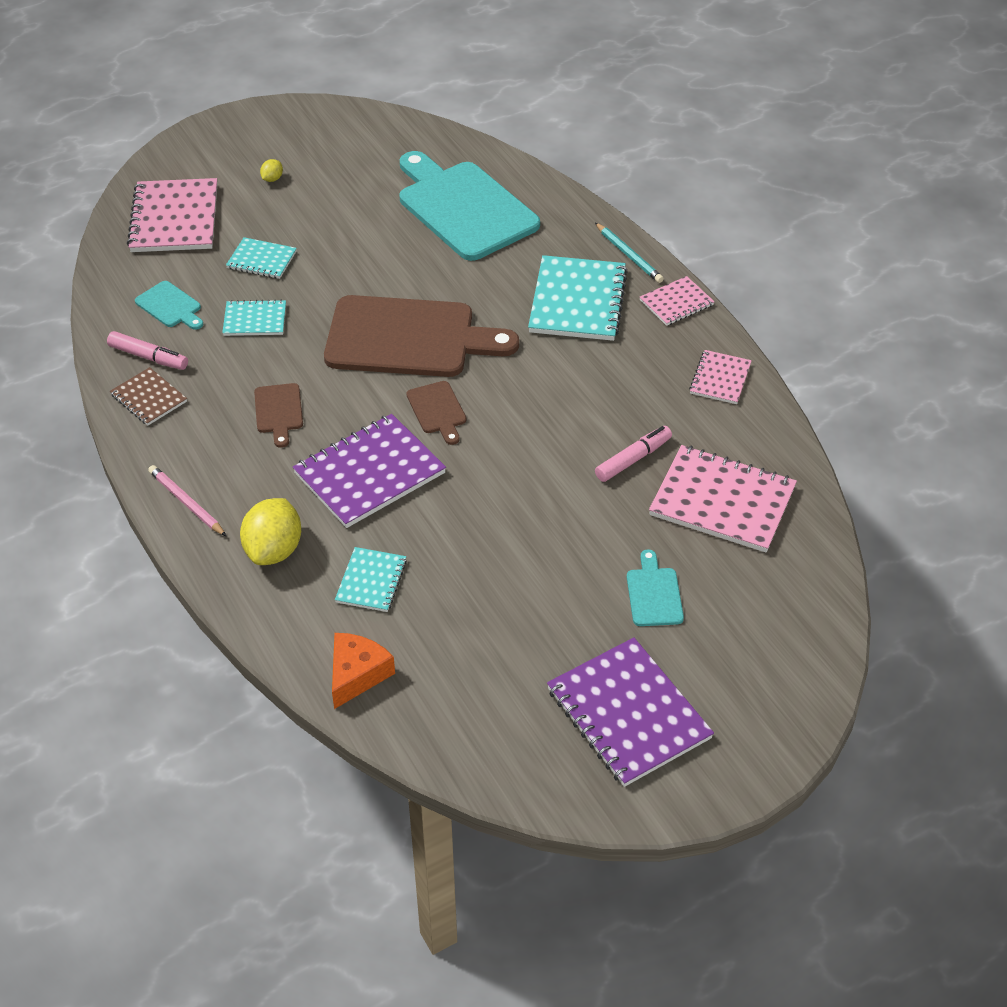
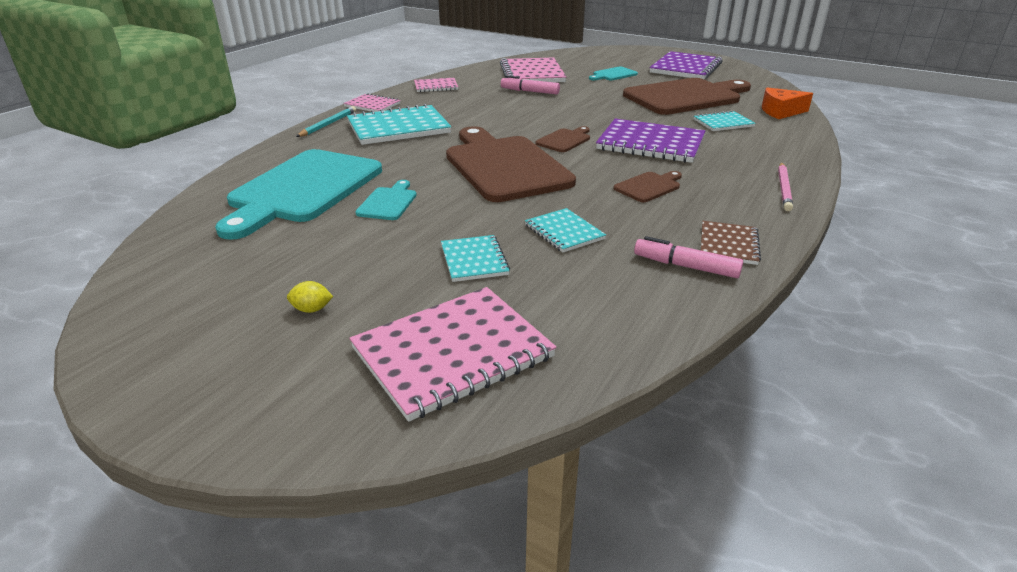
camera: 120 degrees left, 15 degrees down
(148, 357) = (686, 266): pink marker -> pink marker turned 60 degrees counterclockwise
(170, 306) = (605, 285): turquoise cutting board -> turquoise cutting board (388, 202)
(274, 550) = (757, 151): yellow lemon -> none
(492, 612) = (685, 97): none -> brown cutting board

